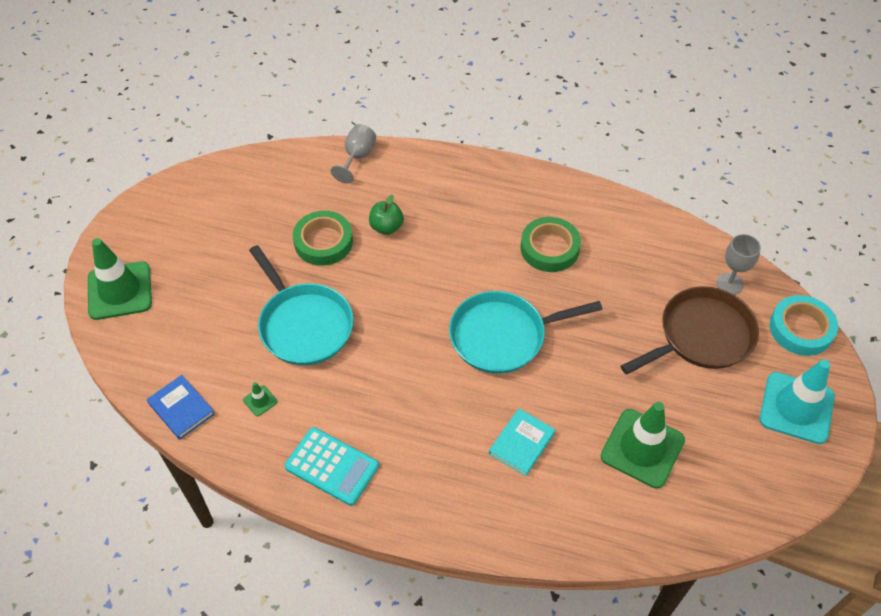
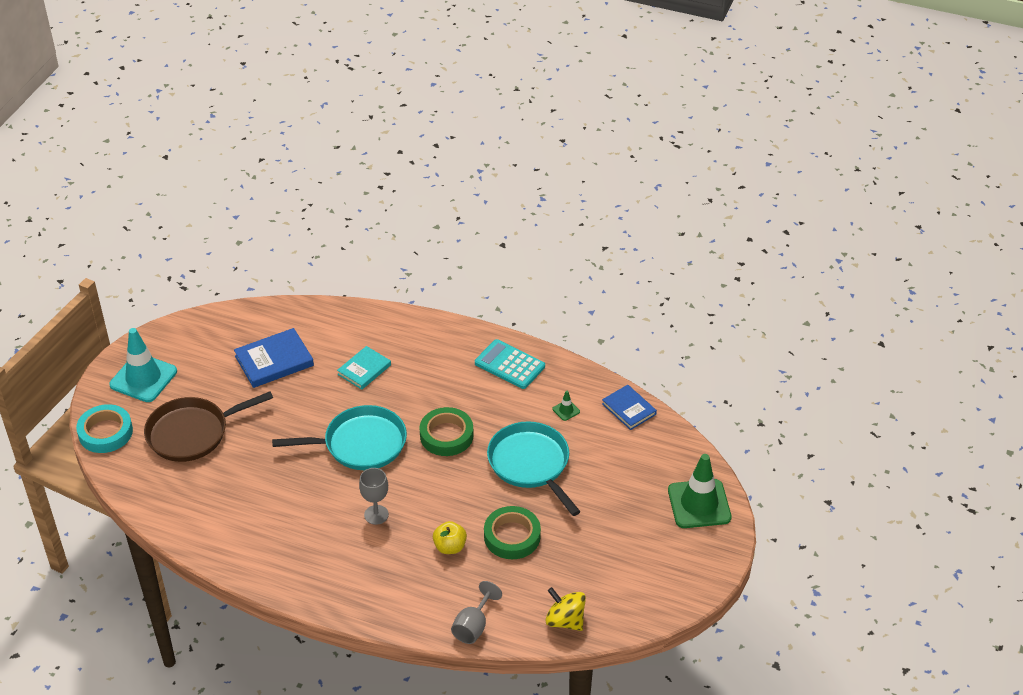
camera: 175 degrees left, 10 degrees down
(272, 167) = (565, 620): none -> yellow spinning top
(386, 227) = (450, 547): green apple -> yellow apple
(549, 248) = (298, 515): green tape -> green tape (446, 435)
(642, 448) = (274, 361): green traffic cone -> blue book
(729, 284) = (146, 472): grey goblet -> grey goblet (376, 515)

